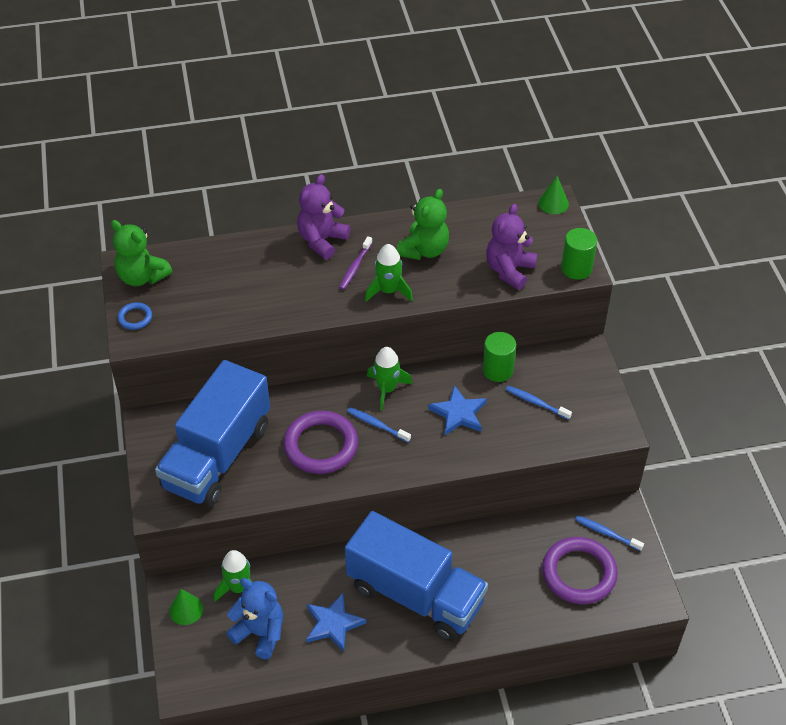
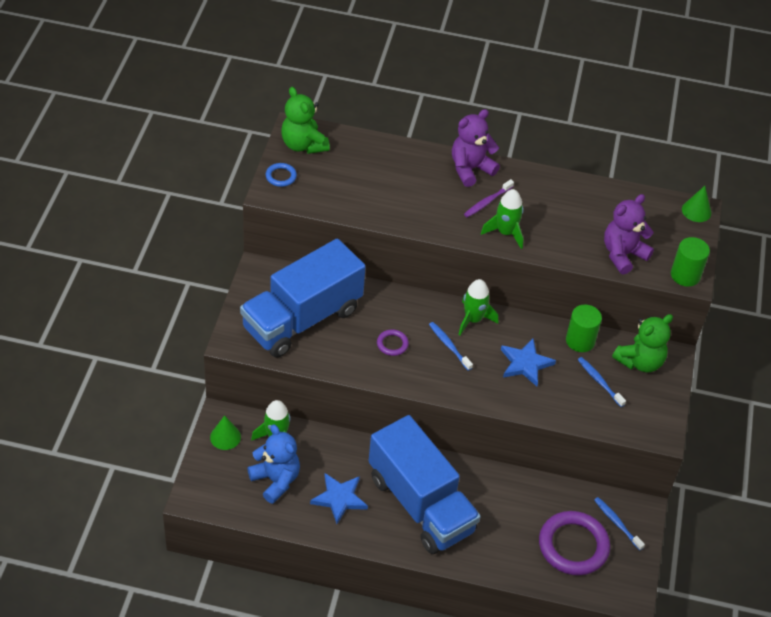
camera: 20 degrees right, 0 degrees up
(321, 445) = (392, 344): purple ring -> purple ring, size x0.46
(424, 250) = (556, 209): green teddy bear -> green teddy bear (640, 361)

